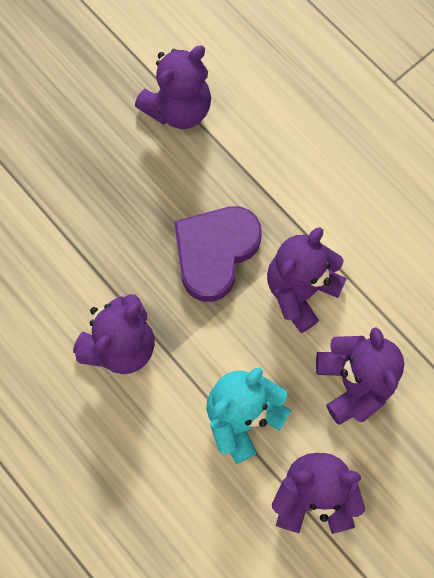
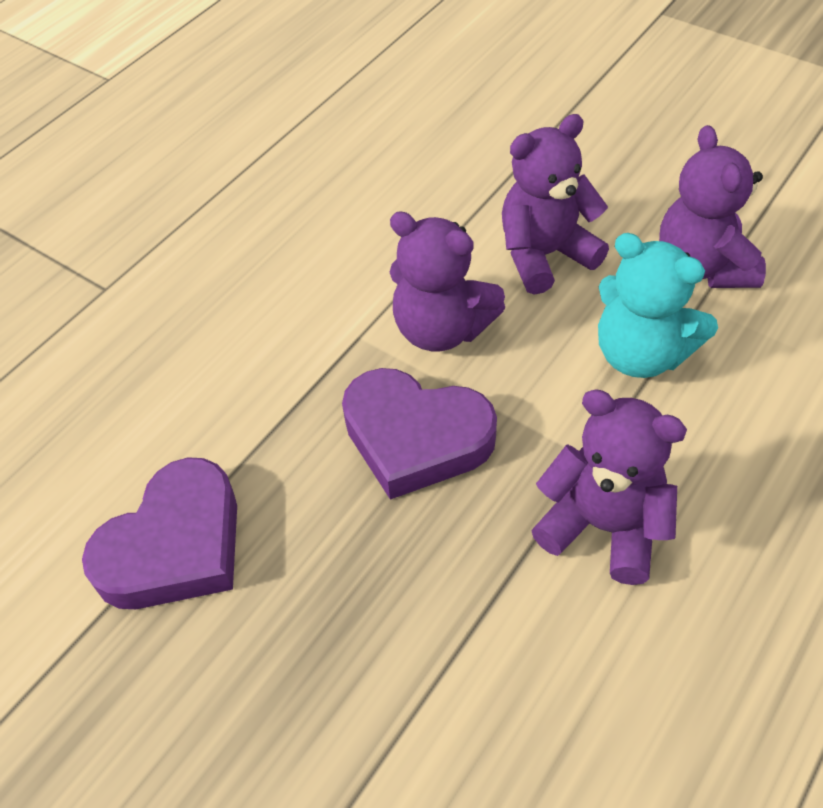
camera: 100 degrees left, 20 degrees down
(178, 109) = (175, 546): purple teddy bear -> purple heart

